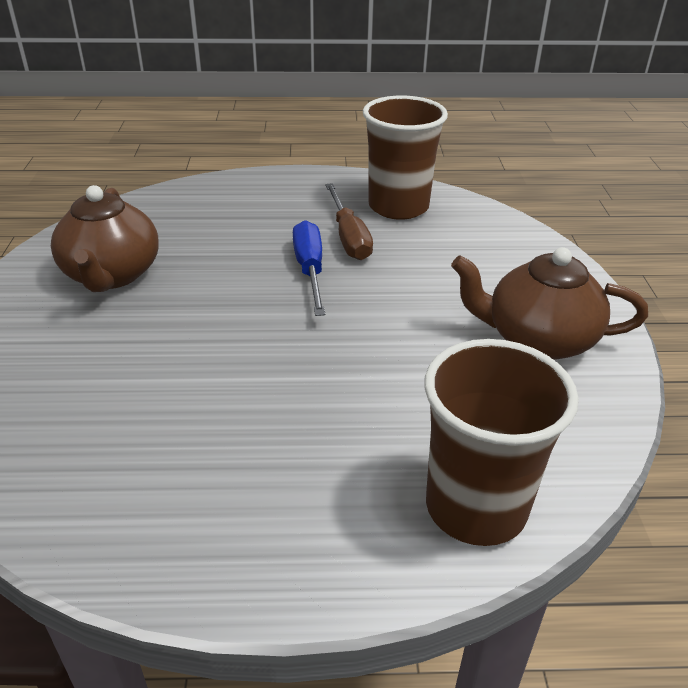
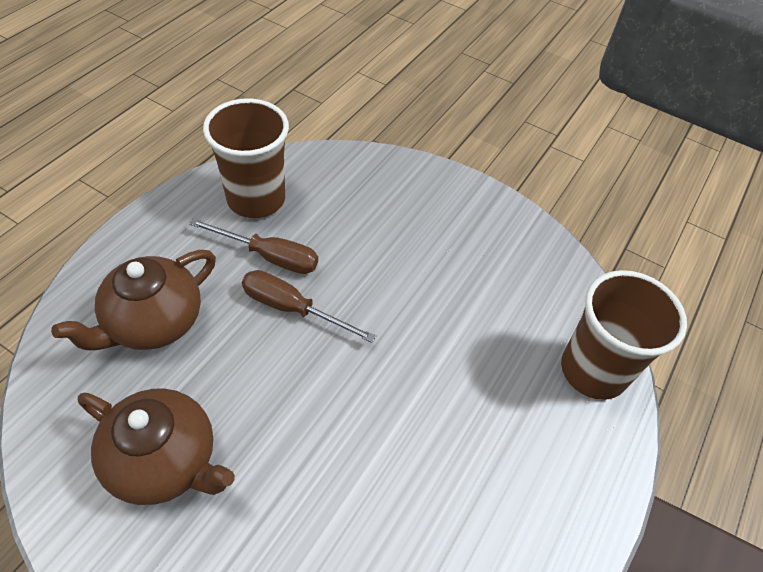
camera: 60 degrees left, 15 degrees up
(310, 270) = (292, 308): blue screwdriver -> brown screwdriver
(538, 339) = (475, 237): brown teapot -> brown teapot (154, 322)

